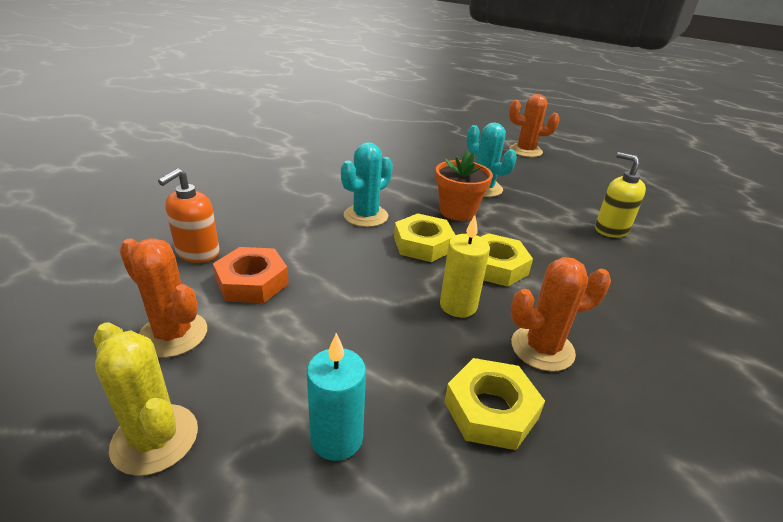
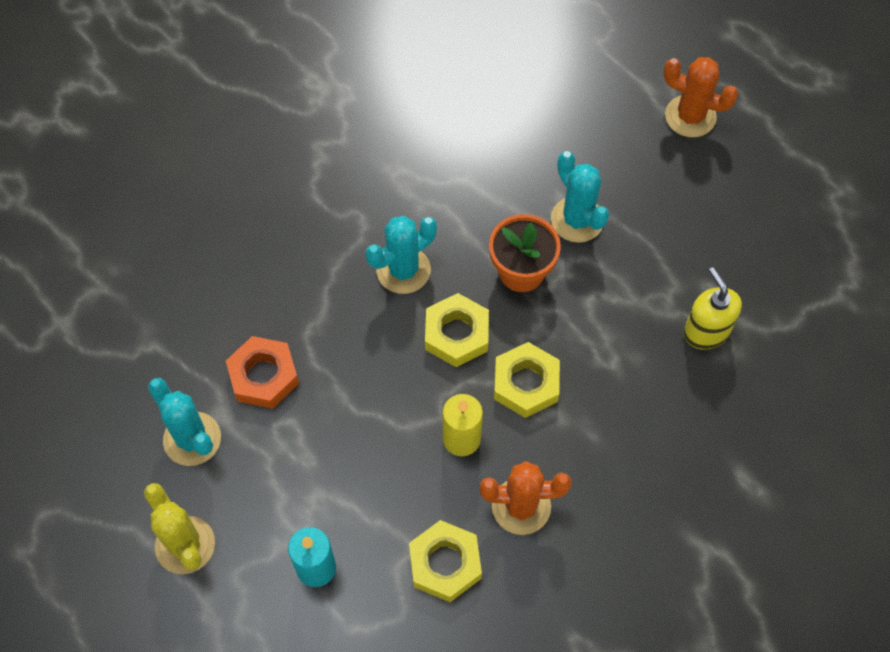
camera: 15 degrees right, 30 degrees up
(173, 334) = (192, 439): orange cactus -> turquoise cactus
(197, 253) = (210, 321): orange soap dispenser -> none

